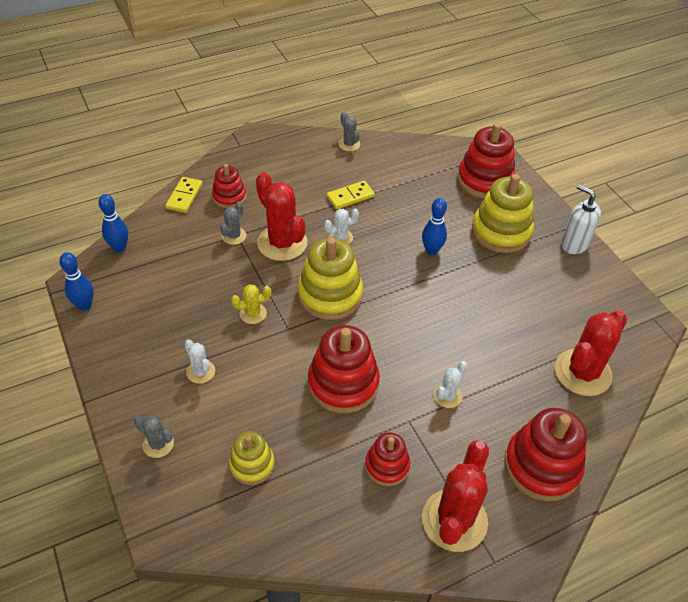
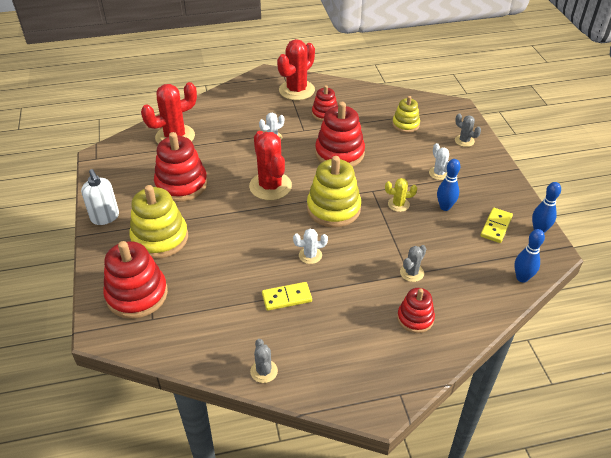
camera: 165 degrees left, 5 degrees down
(184, 196) = (464, 327): yellow domino -> yellow domino (496, 226)
(282, 243) = (366, 259): red cactus -> red cactus (270, 186)
(431, 250) = (232, 231): blue bowling pin -> blue bowling pin (445, 207)
(541, 466) = (235, 102): red stacking toy -> red stacking toy (181, 184)

